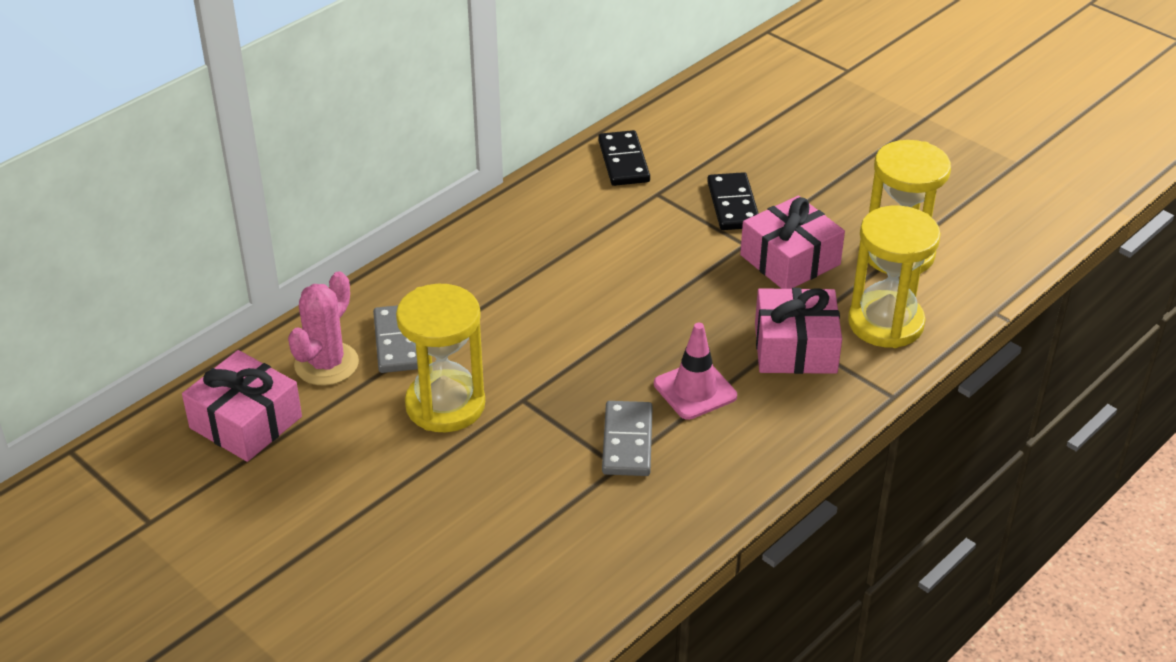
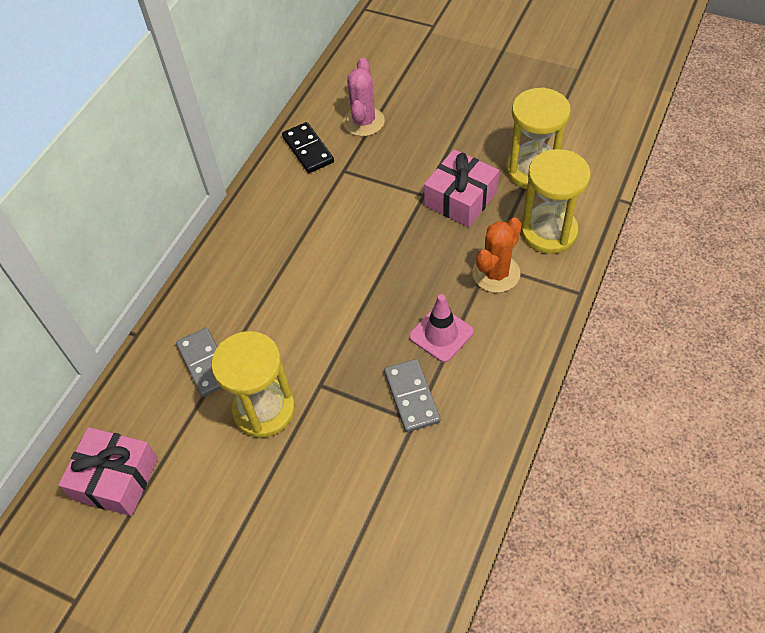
camera: 15 degrees left, 15 degrees up
(326, 364) = (158, 402): pink cactus -> pink cactus (363, 122)
(733, 205) = (401, 163): black domino -> none
(795, 348) = (496, 273): pink gift -> orange cactus

